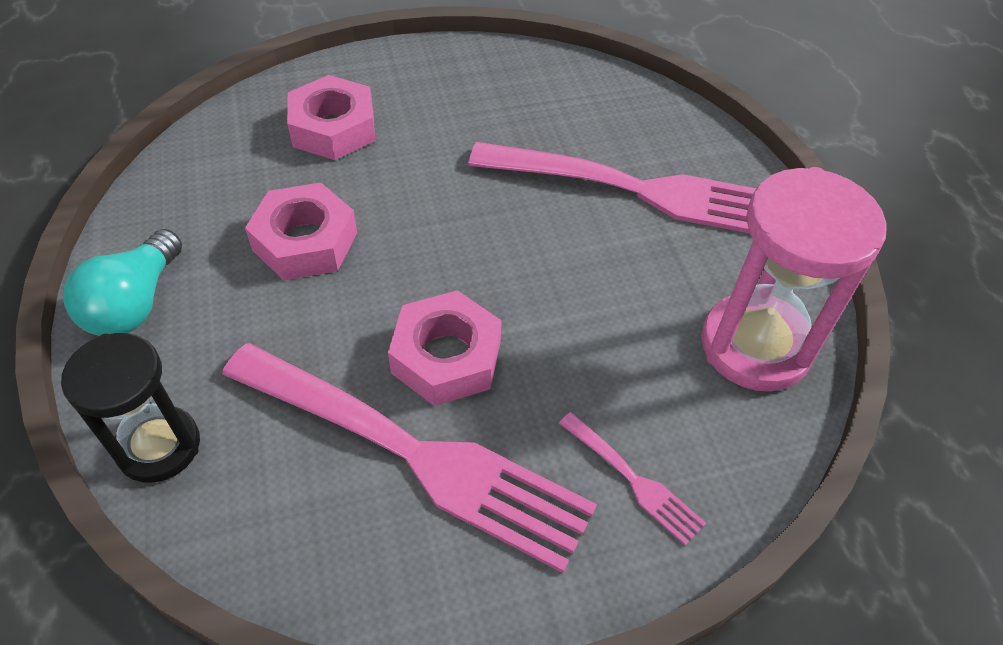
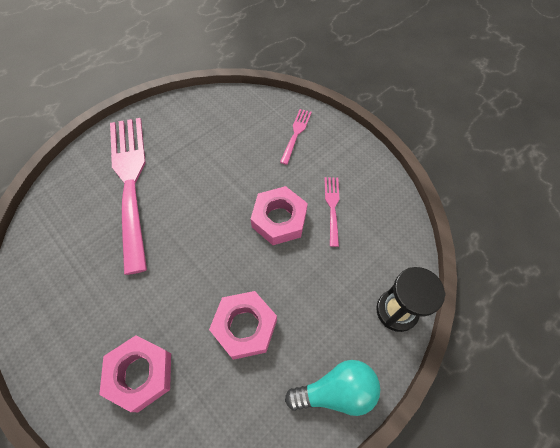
camera: 115 degrees left, 10 degrees up
(415, 454) = (332, 207): pink fork -> pink fork, size x0.42
(755, 346) = (210, 115): pink hourglass -> none

